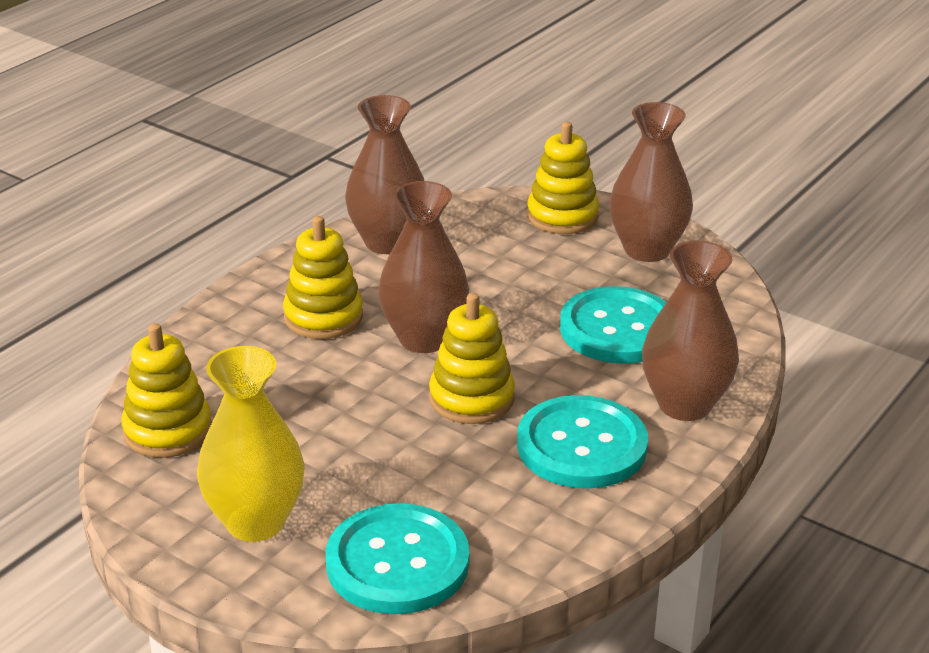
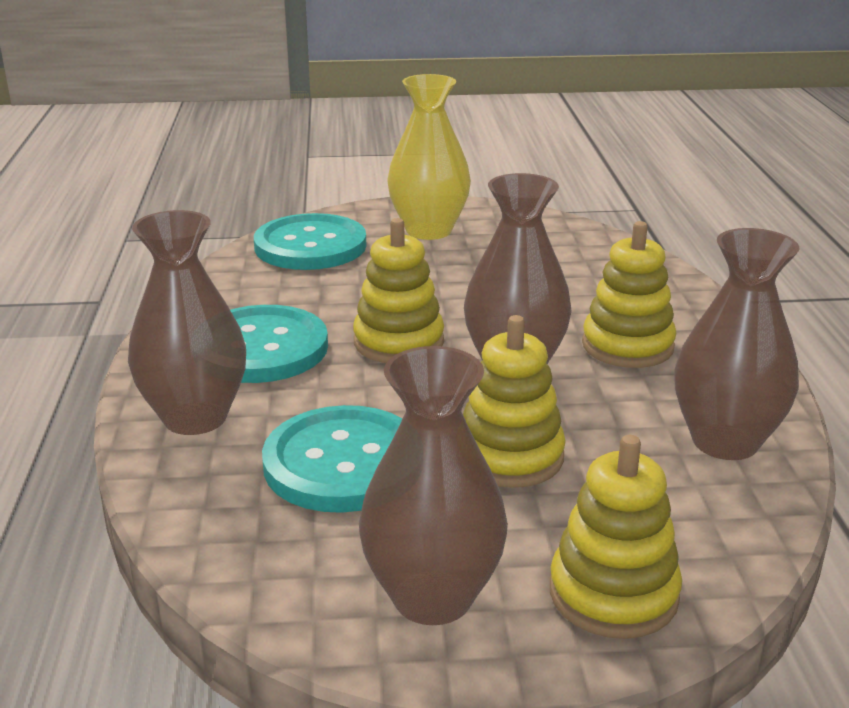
camera: 140 degrees right, 5 degrees down
(168, 431) = (571, 243): yellow stacking toy -> yellow stacking toy (509, 456)

